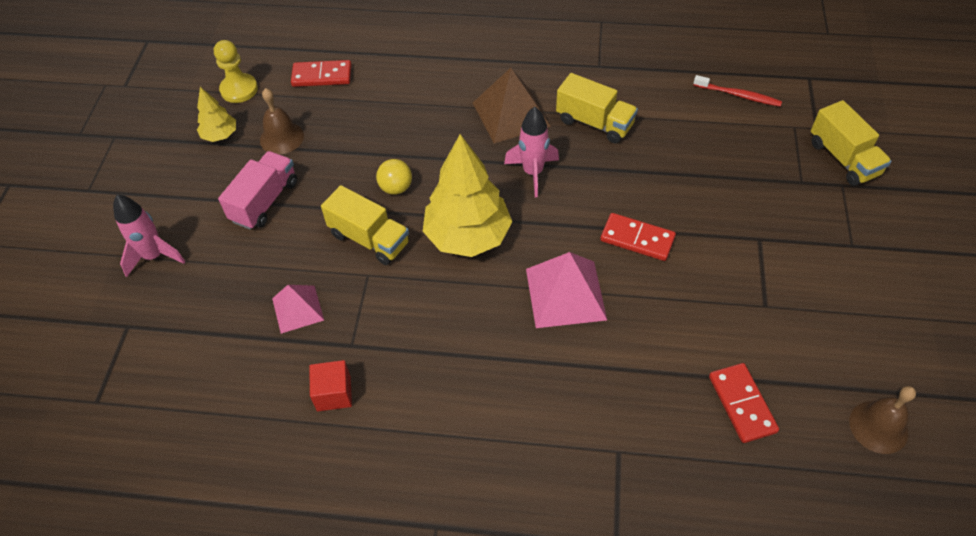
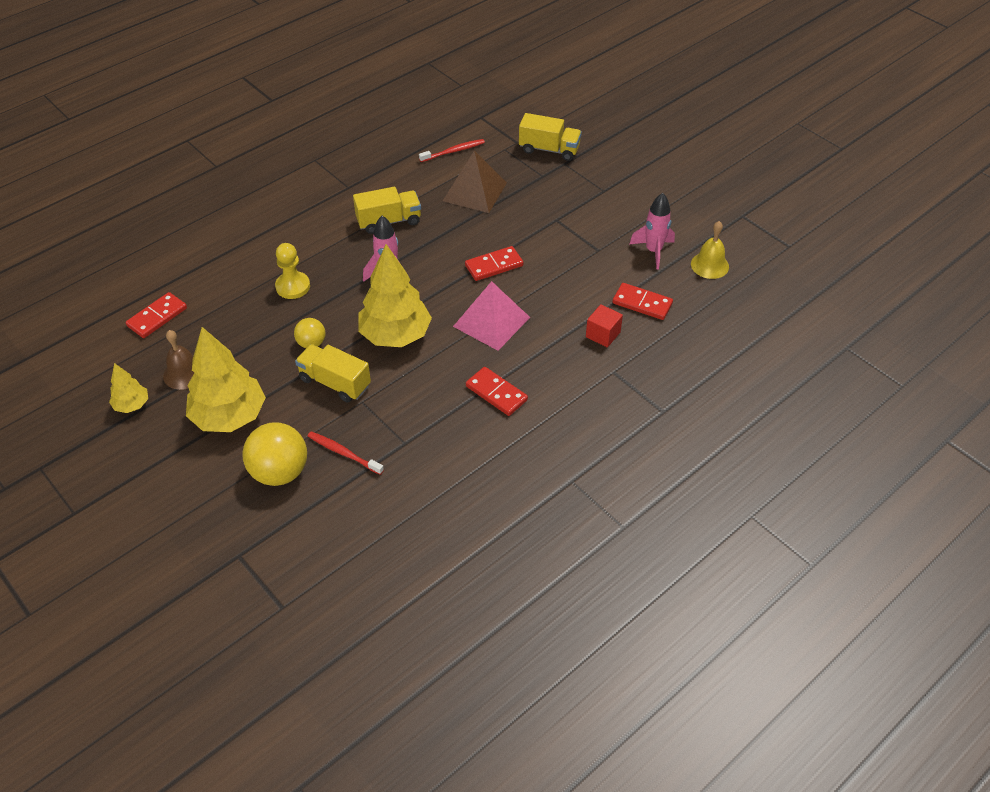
camera: 50 degrees left, 5 degrees down
(154, 256) = (195, 506): pink rocket -> pink rocket (653, 251)
(237, 282) = (280, 472): none -> yellow ball
(239, 89) = (101, 369): yellow pawn -> yellow pawn (293, 286)
(265, 201) = (229, 416): pink truck -> yellow tree
(297, 309) = (343, 453): pink pyramid -> red toothbrush
(333, 393) = (429, 473): red cube -> red cube (603, 334)
(369, 239) = (335, 383): yellow truck -> yellow truck turned 135 degrees counterclockwise
(482, 369) = (496, 393): none -> red domino
(511, 114) = (329, 251): brown pyramid -> brown pyramid (474, 191)
(878, 427) = (709, 265): brown bell -> yellow bell

